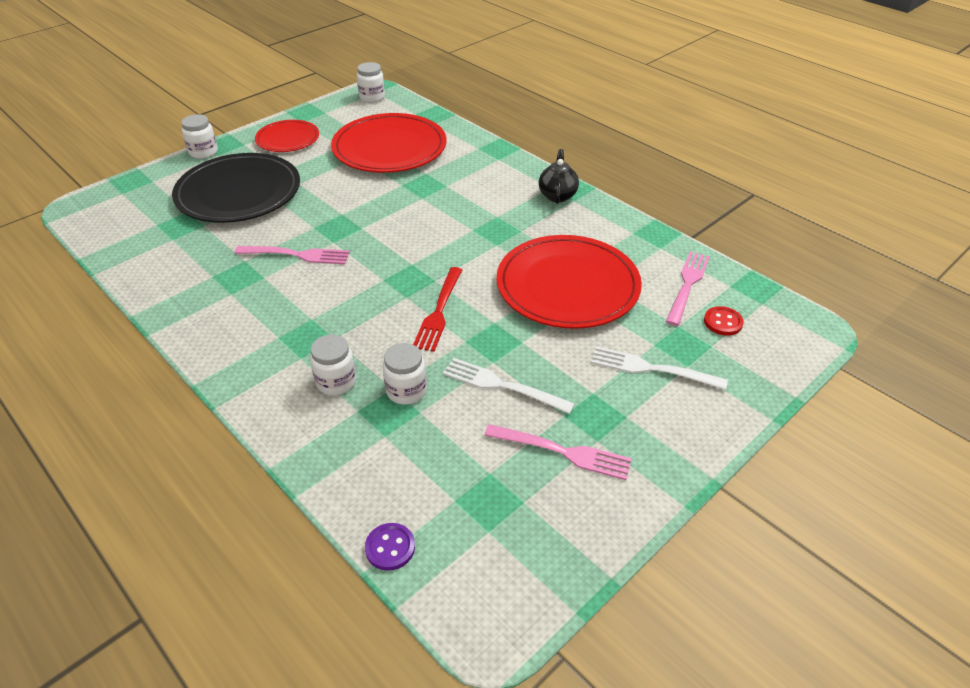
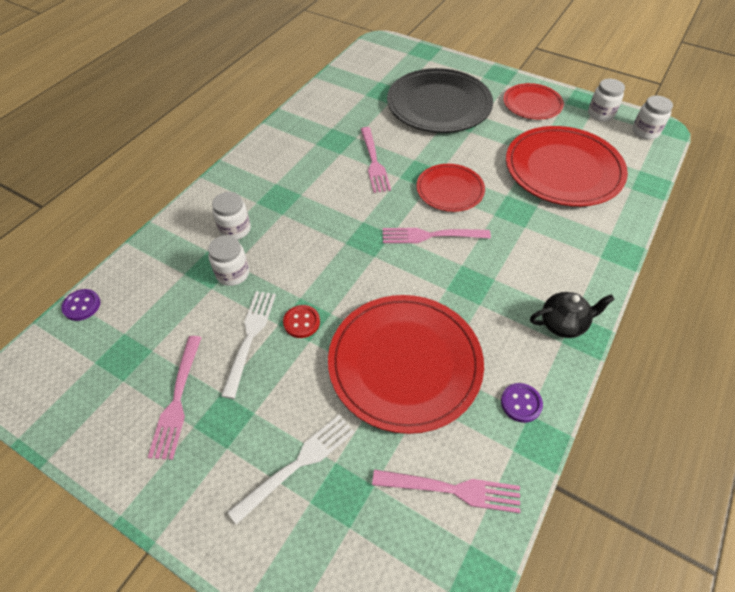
camera: 75 degrees right, 10 degrees up
(203, 152) = (482, 68): white jar -> white jar (600, 114)
(374, 215) = (450, 190): none -> red plate
(427, 239) = (431, 235): none -> pink fork
(439, 311) = (333, 270): red fork -> none
(622, 234) = (521, 403): none -> purple button
(652, 369) = (297, 464): white fork -> white fork turned 45 degrees clockwise
(723, 322) = (395, 539): red button -> red button (301, 322)

